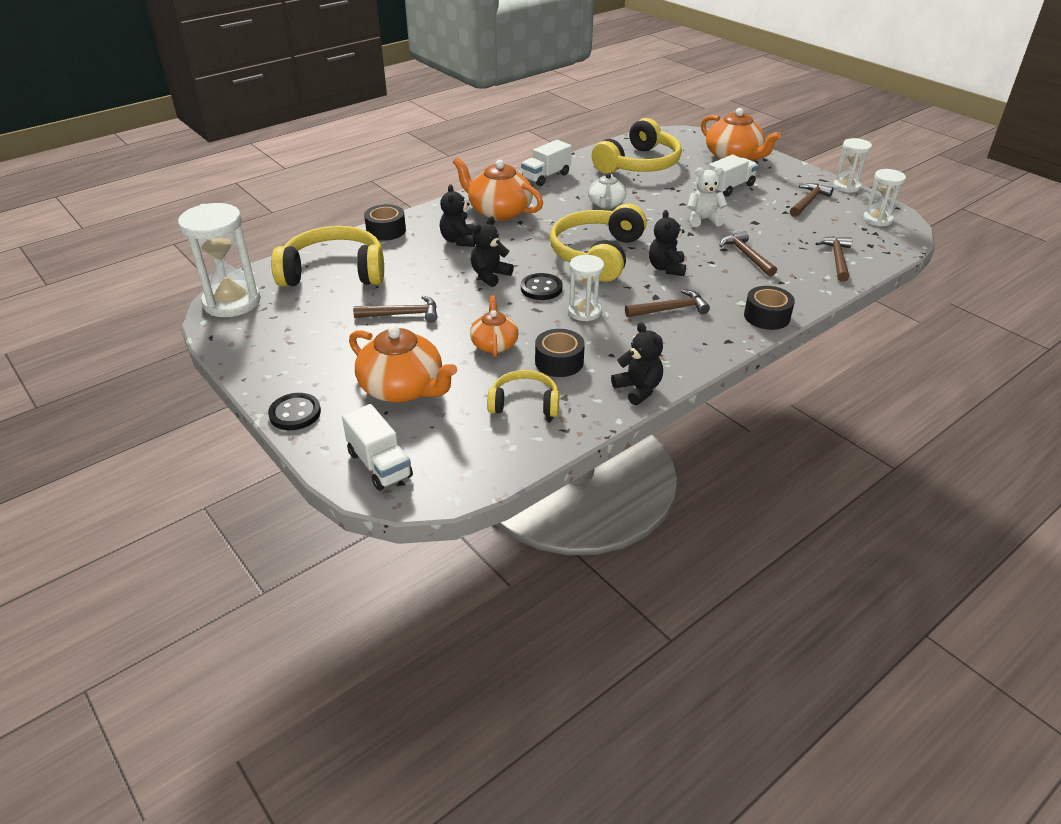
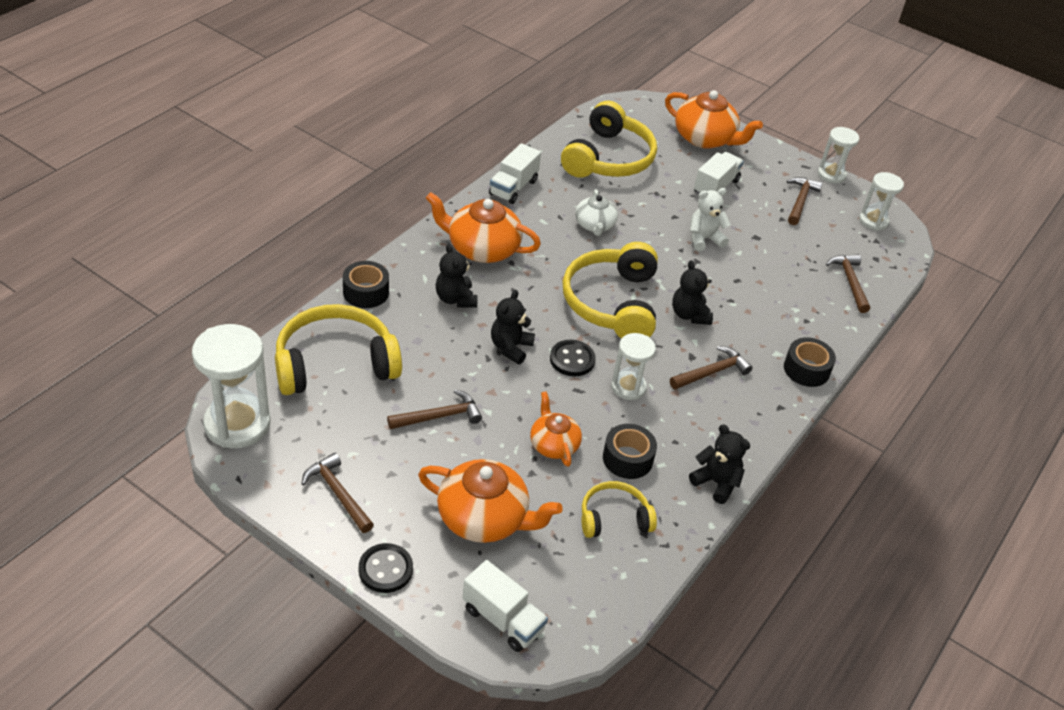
camera: 20 degrees left, 5 degrees up
(746, 255) = (762, 287): brown hammer -> brown hammer (337, 493)

